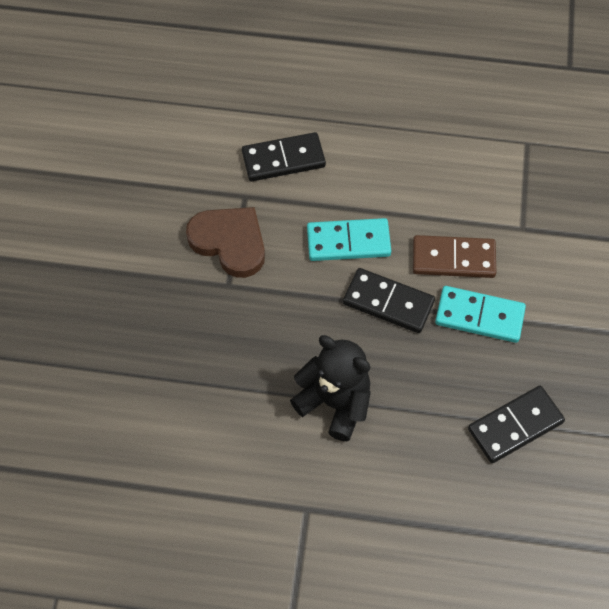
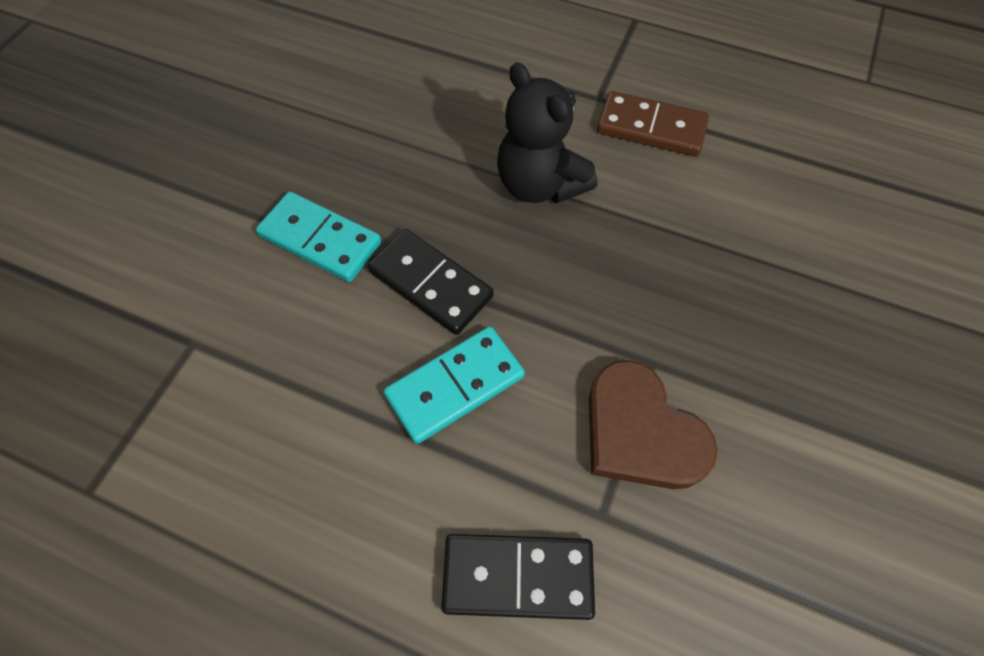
camera: 165 degrees left, 0 degrees up
(348, 242) = (455, 385): turquoise domino -> turquoise domino turned 45 degrees counterclockwise
(453, 258) = (314, 322): brown domino -> brown domino (651, 128)
(515, 426) = (344, 121): black domino -> none

